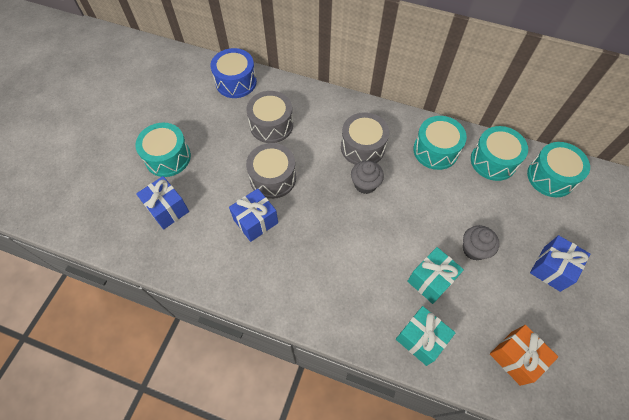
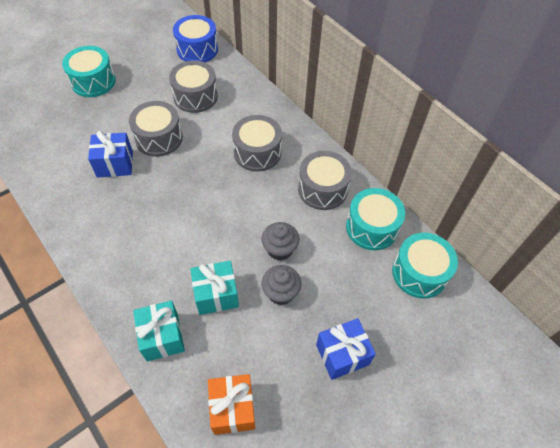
camera: 30 degrees right, 5 degrees down
(167, 209) = (58, 119): blue gift -> none
(365, 184) = (231, 184): grey cupcake -> grey cupcake (280, 249)
(435, 150) = (322, 189): turquoise drum -> grey drum

